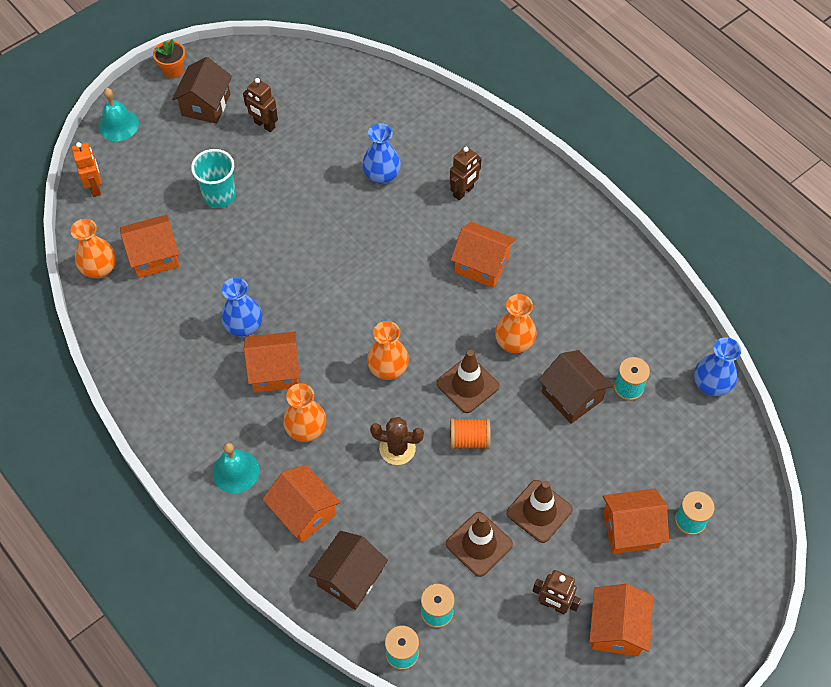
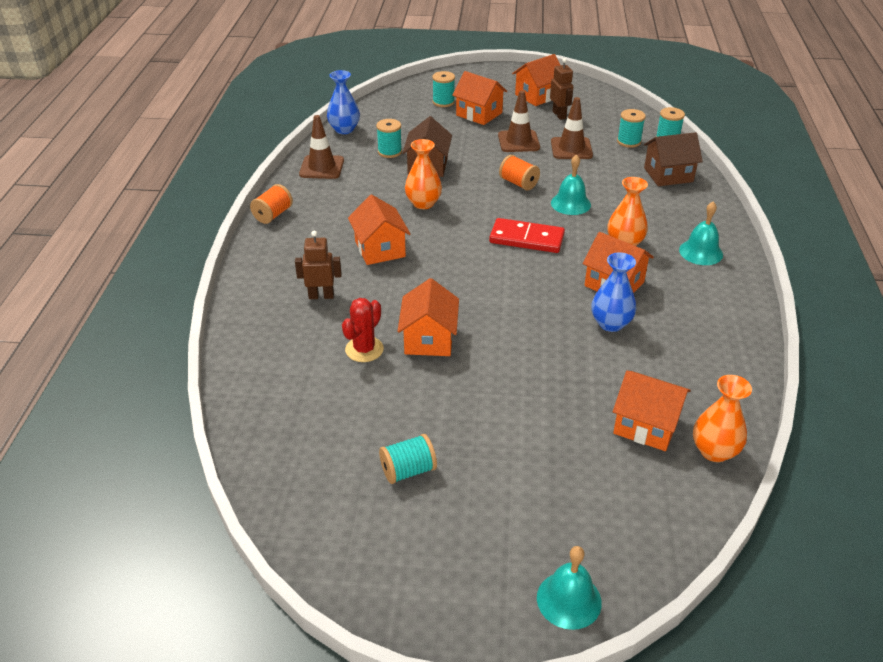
camera: 135 degrees left, 20 degrees down
(95, 187) = (658, 540): orange robot -> none
(173, 70) = (433, 623): orange flower pot -> none
(206, 105) = (442, 542): brown house -> none
(219, 195) = (528, 435): turquoise cup -> none
(264, 125) = (408, 470): brown robot -> turquoise spool
(303, 512) = (669, 211): orange house -> orange house (429, 339)
(381, 175) = (364, 349): blue vase -> red cactus
(388, 369) = (526, 239): orange vase -> red domino
(397, 448) = (570, 203): brown cactus -> turquoise bell
(467, 385) = (483, 203): brown traffic cone -> brown traffic cone (322, 167)
(604, 232) = (273, 215): none -> orange spool

